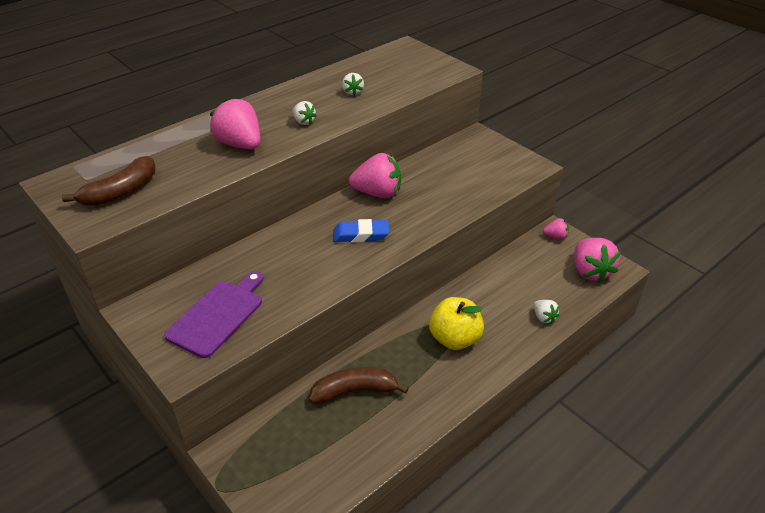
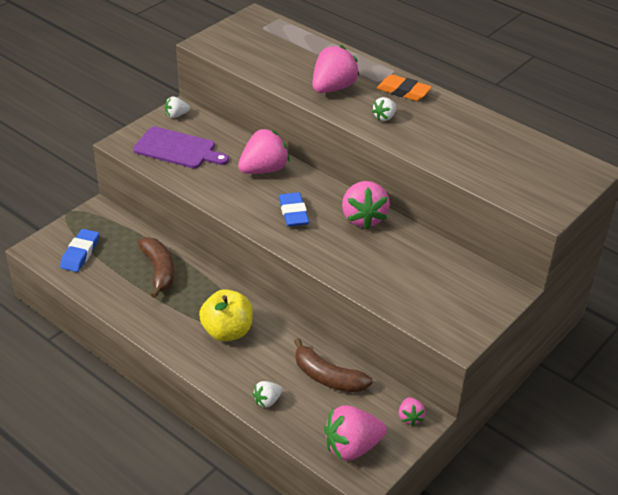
camera: 80 degrees right, 0 degrees up
(120, 192) = (249, 45): brown banana -> brown banana (327, 377)
(264, 107) = (403, 91): none -> orange eraser
(283, 248) = (264, 170): none -> pink strawberry
(306, 471) = (80, 253): none -> blue eraser
(352, 92) = (456, 141): white strawberry -> white strawberry (176, 115)

